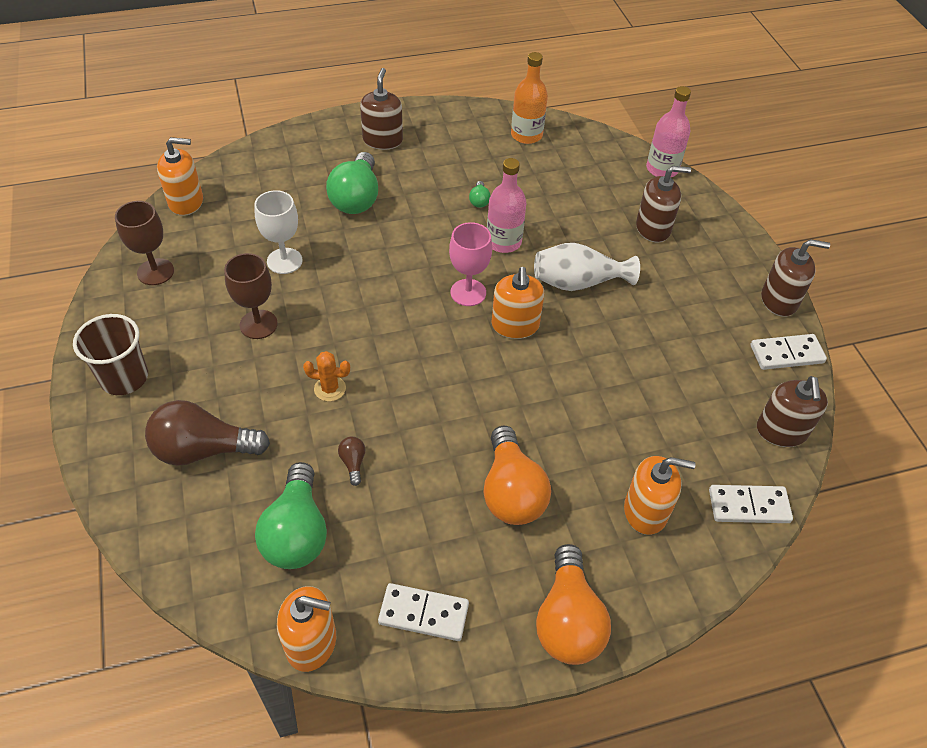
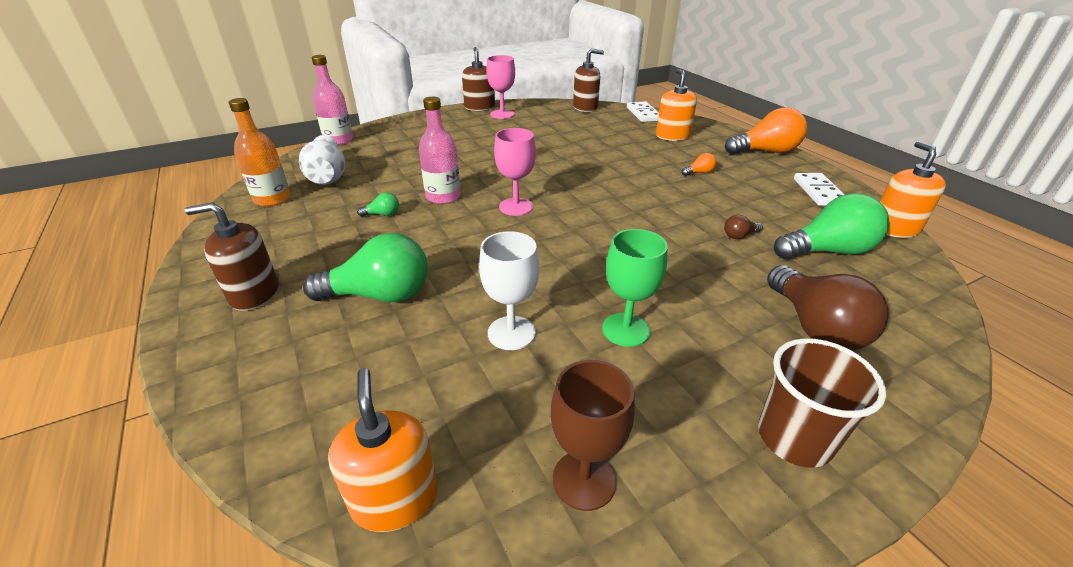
camera: 100 degrees left, 15 degrees down
(258, 324) = (626, 329): brown goblet -> green goblet
(330, 389) = (675, 261): orange cactus -> none
(511, 491) = (699, 173): orange light bulb -> orange light bulb, size x0.43
(515, 325) = (545, 183): orange soap dispenser -> none
(578, 282) = (485, 163): white vase -> white vase (327, 178)
(653, 228) = (415, 141): brown soap dispenser -> none
(748, 321) = (502, 114): none -> pink goblet
(786, 354) = (525, 106): white domino -> none

